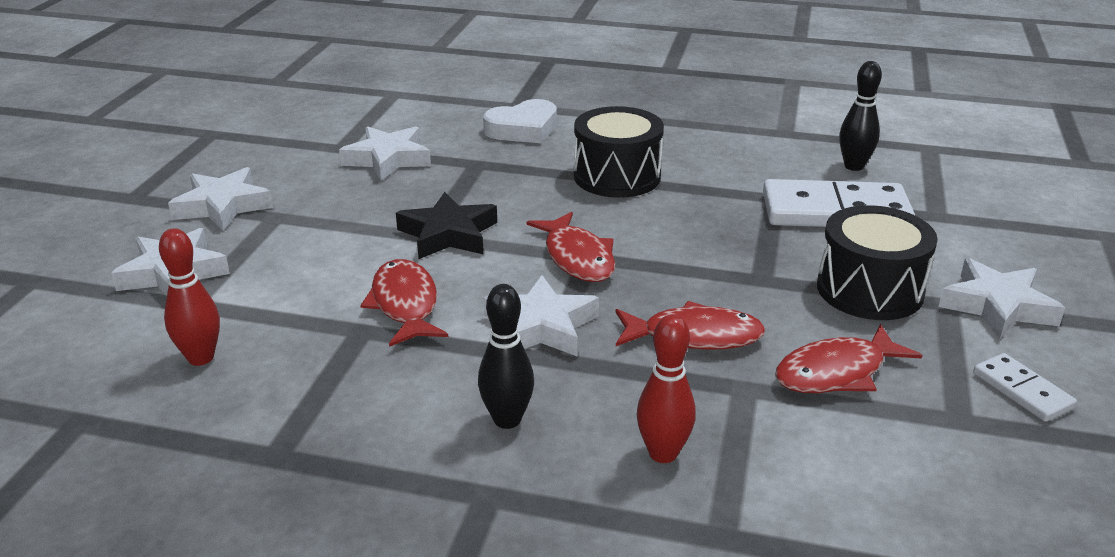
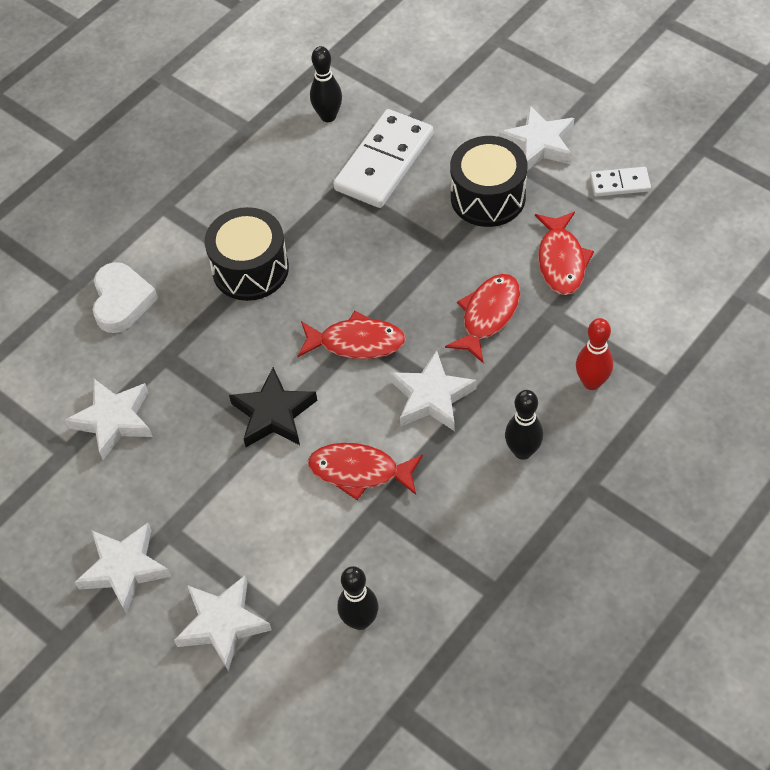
camera: 60 degrees left, 25 degrees up
(201, 358) = (360, 621): red bowling pin -> black bowling pin

